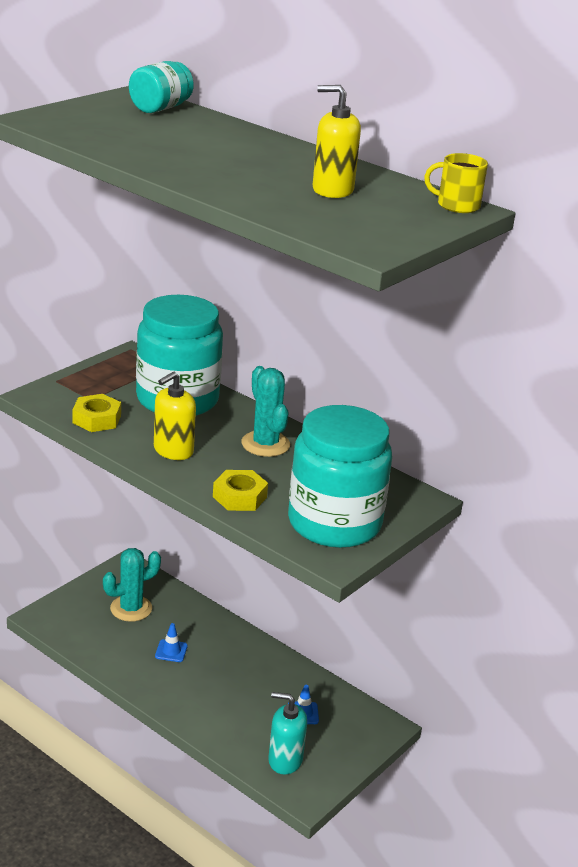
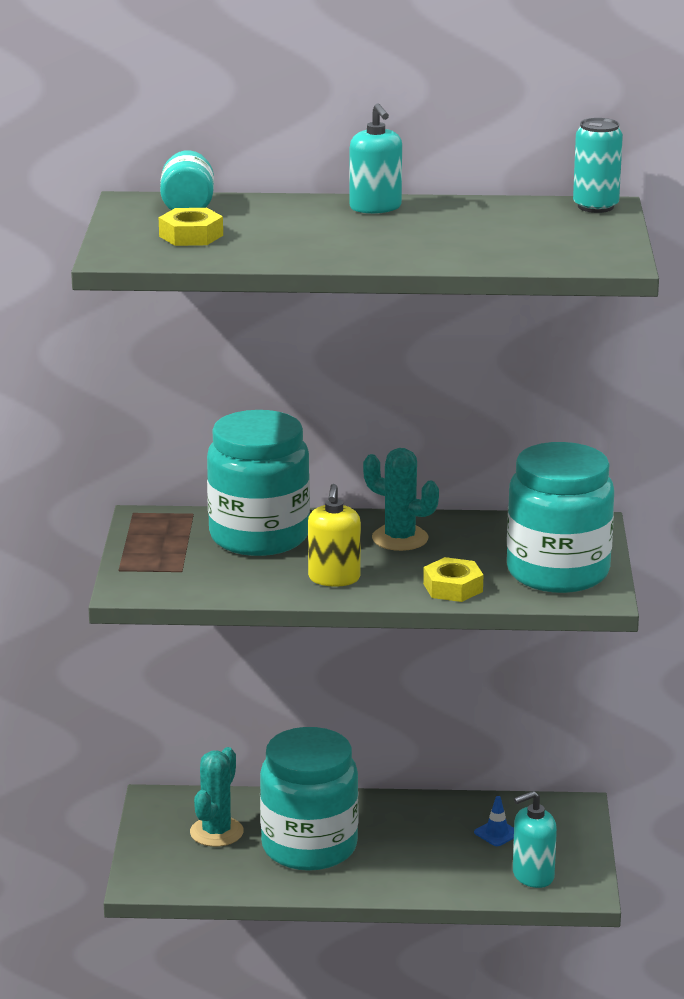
camera: 35 degrees left, 5 degrees down
(97, 419) = (220, 584): yellow nut -> yellow nut (191, 236)
(171, 651) = (309, 847): blue traffic cone -> turquoise jar
(285, 150) = (375, 207): none -> turquoise soap dispenser
(332, 190) = (488, 228): yellow soap dispenser -> none
(457, 205) = (595, 206): yellow mug -> turquoise can

